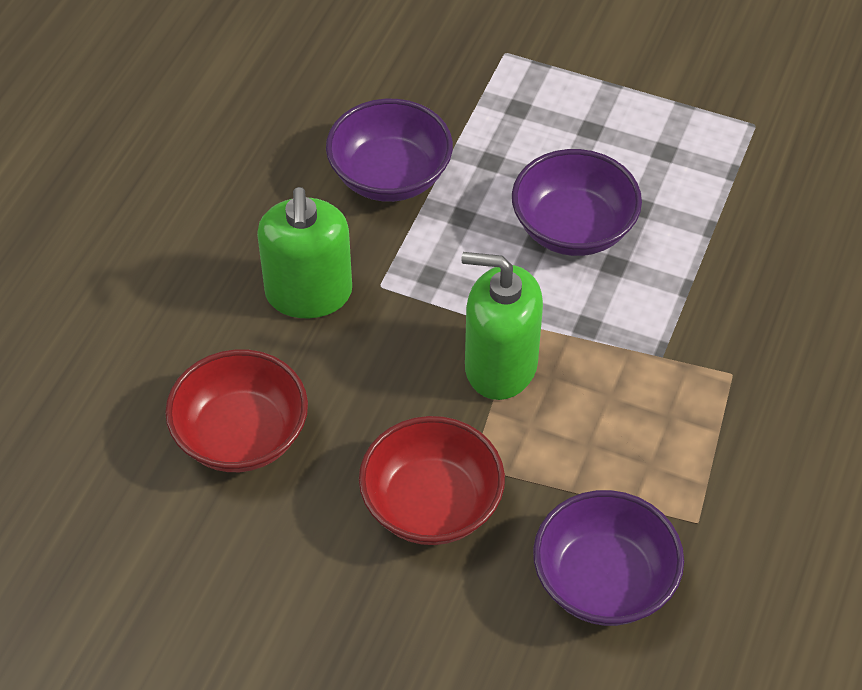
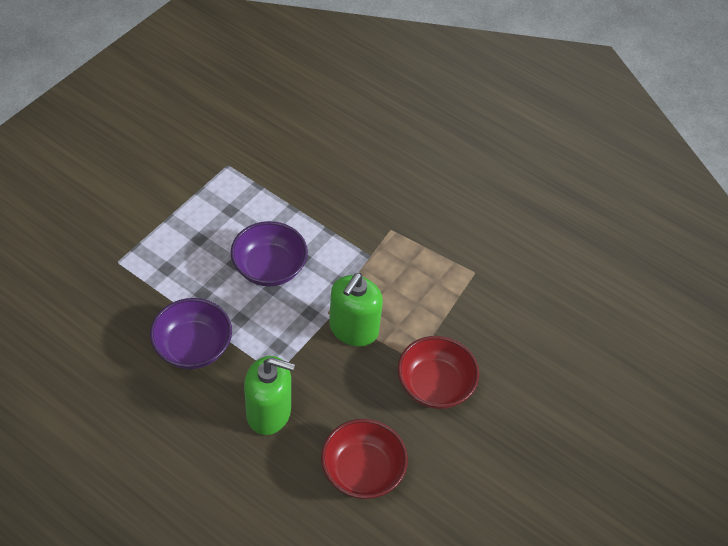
camera: 80 degrees left, 0 degrees up
(604, 581) = (499, 321): purple bowl -> none

